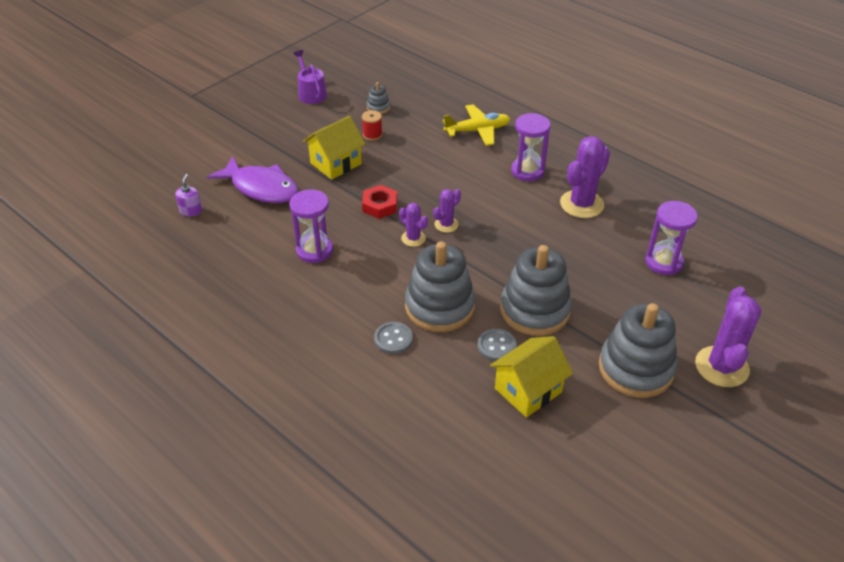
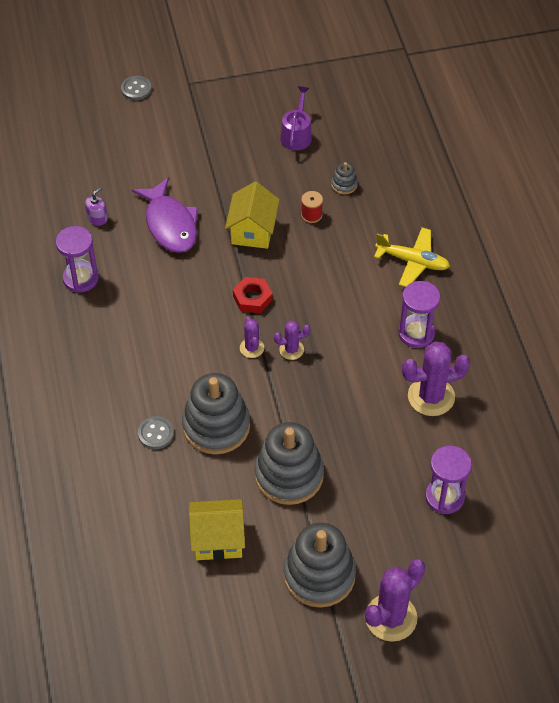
camera: 35 degrees right, 10 degrees up
(314, 250) = (163, 314): purple hourglass -> purple hourglass (80, 278)
(336, 163) = (252, 231): yellow house -> yellow house turned 75 degrees counterclockwise
(496, 346) = (228, 488): grey button -> grey button (136, 89)

